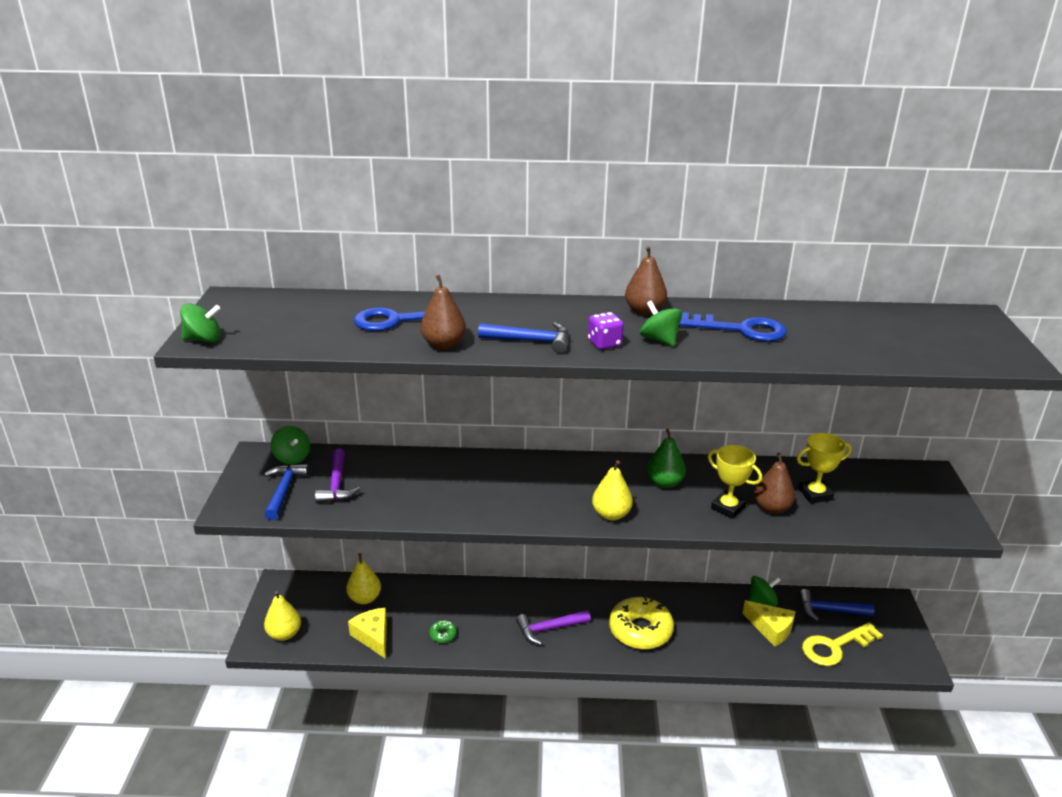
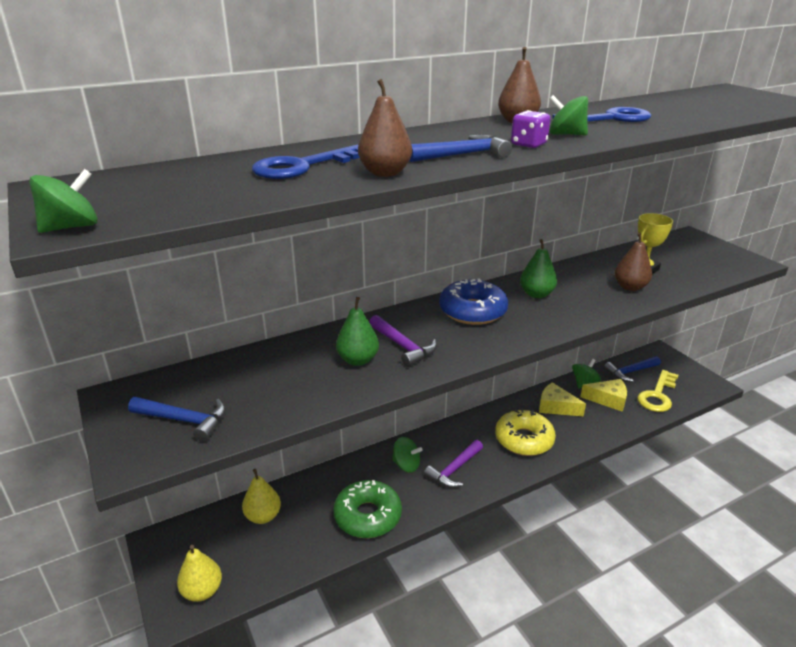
camera: 30 degrees left, 0 degrees up
(284, 491) = (184, 420): blue hammer -> blue hammer turned 135 degrees clockwise
(292, 457) = (162, 385): green spinning top -> green spinning top (406, 465)
(337, 484) = (241, 393): purple hammer -> purple hammer (403, 346)
(373, 636) = (301, 549): yellow cheese -> yellow cheese (556, 407)
(443, 489) = (358, 360): none -> green pear
(443, 634) = (367, 516): green donut -> green donut, size x2.34
(584, 479) = (472, 311): none -> blue donut
(611, 514) = (526, 330): yellow pear -> none
(728, 508) = (602, 297): yellow trophy -> none

